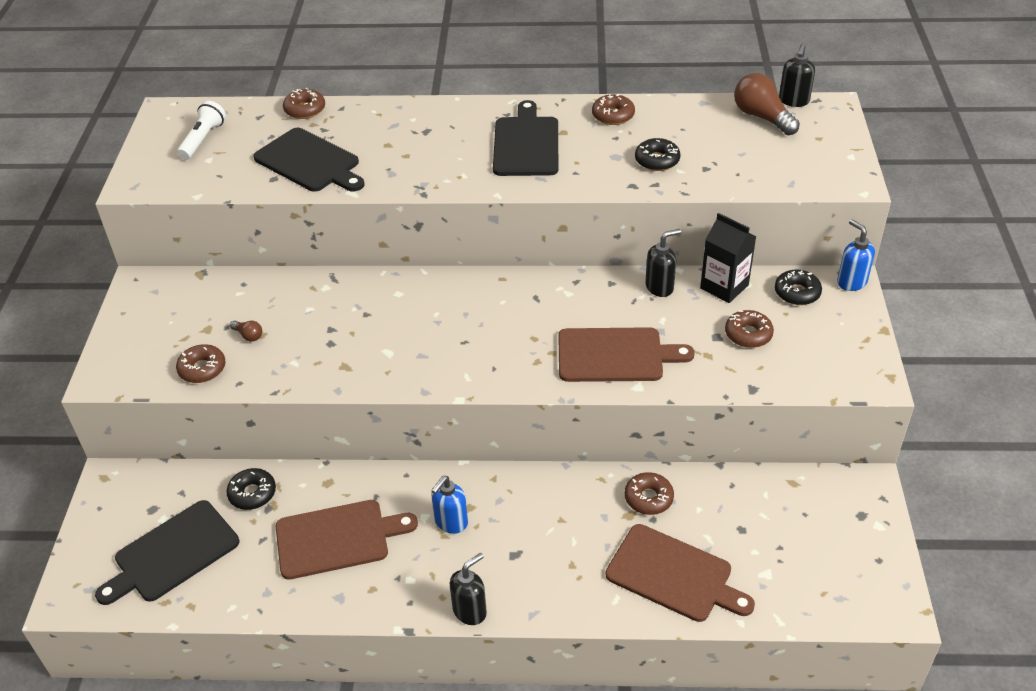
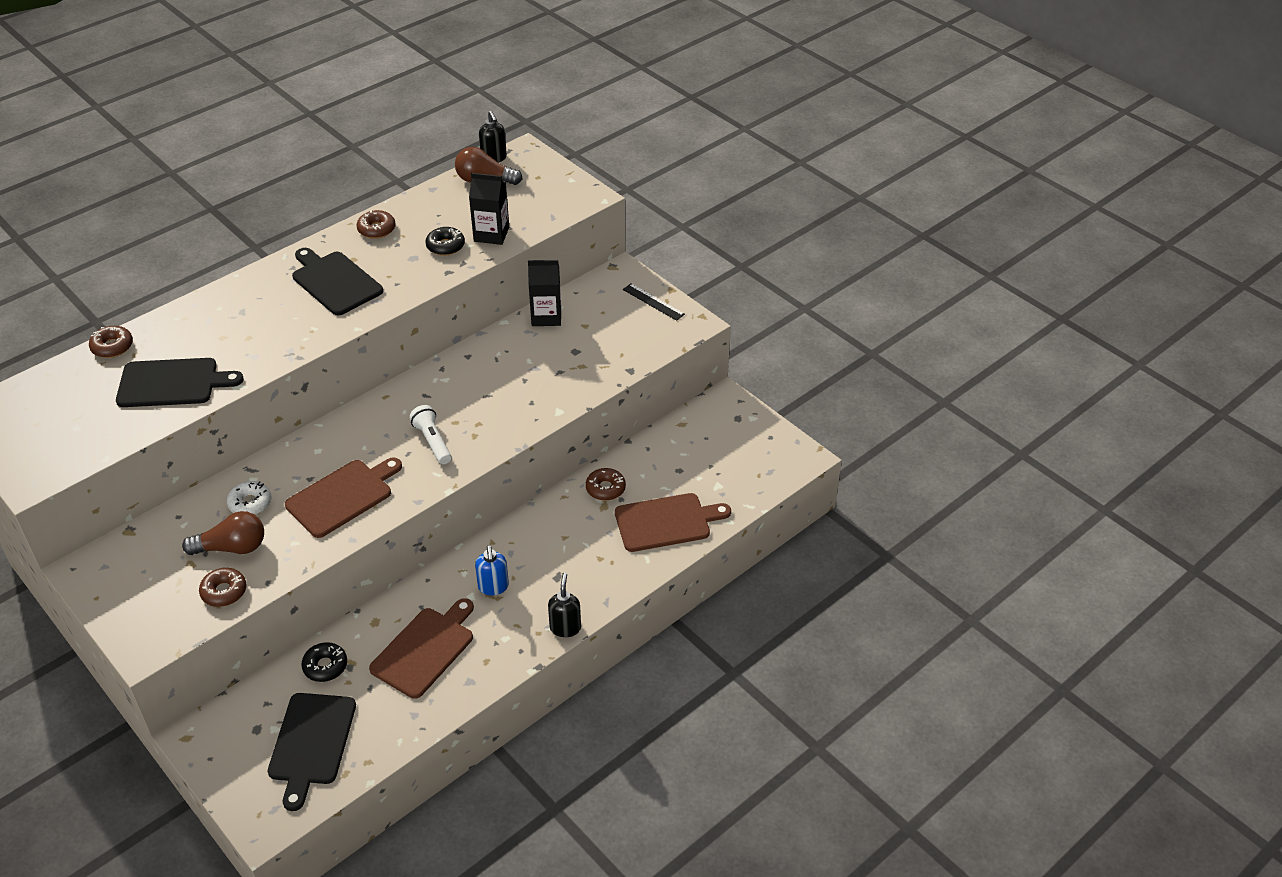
camera: 45 degrees left, 0 degrees up
(203, 139) = (48, 415): white flashlight -> white flashlight (432, 441)
(248, 335) = (232, 547): brown light bulb -> brown light bulb, size x2.13
(301, 306) = (250, 503): none -> white donut
(615, 355) = (523, 401): brown cutting board -> brown cutting board (343, 496)
(660, 287) = (504, 340): black soap dispenser -> none
(712, 171) = (491, 234): none -> black carton
(748, 334) = (593, 338): brown donut -> none
(797, 293) = (596, 295): black donut -> none
(851, 282) = (622, 270): blue soap dispenser -> none
(851, 332) = (653, 302): none -> black ruler

